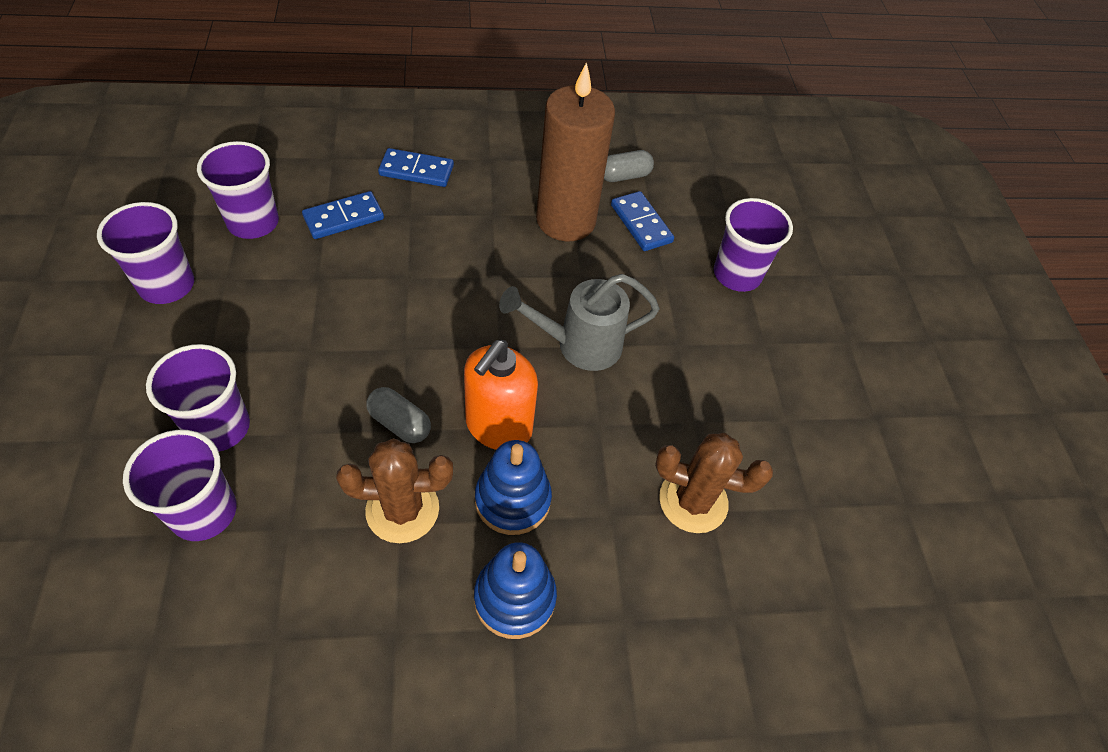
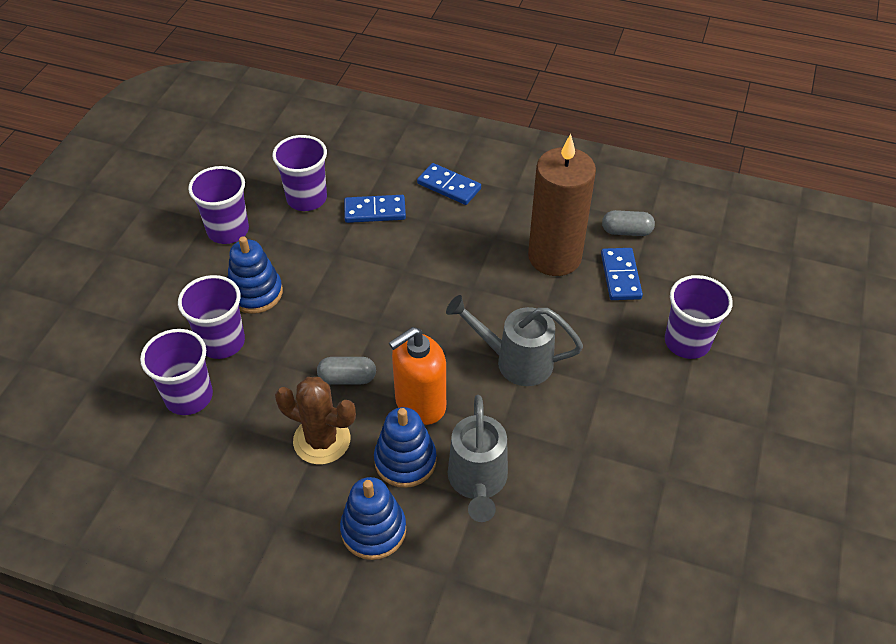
camera: 30 degrees right, 5 degrees down
(237, 353) = (255, 293): none -> blue stacking toy
(400, 423) = (347, 378): grey capsule -> grey capsule turned 60 degrees counterclockwise
(604, 495) = (477, 481): none -> grey watering can
(693, 501) = (549, 510): brown cactus -> none

